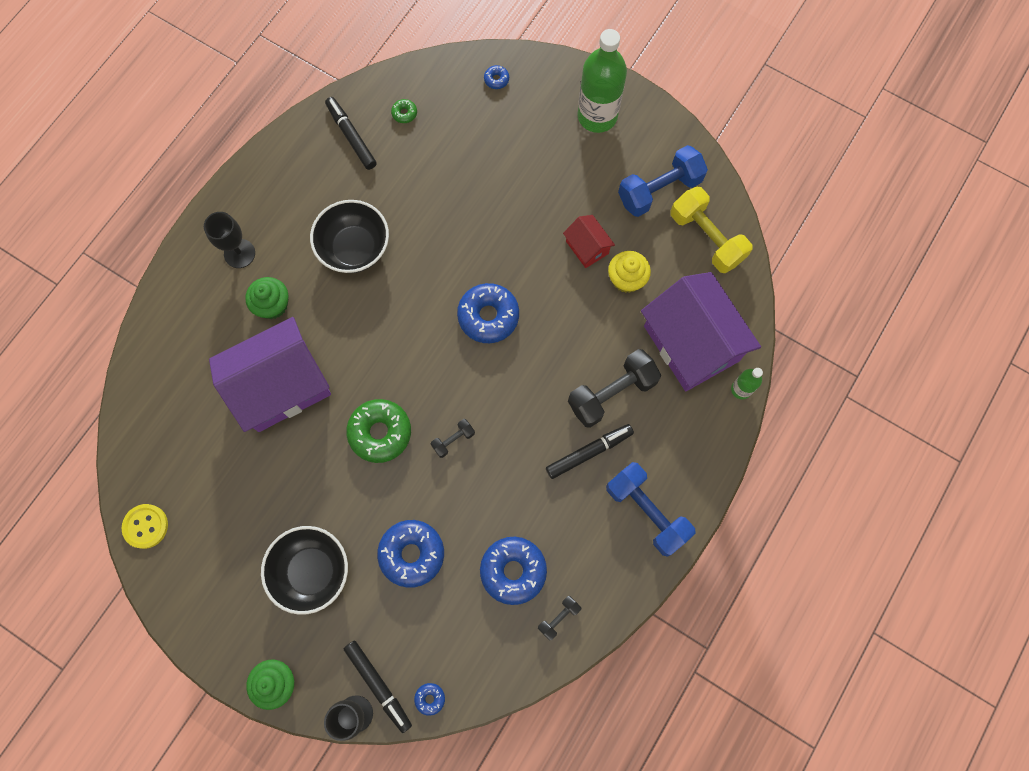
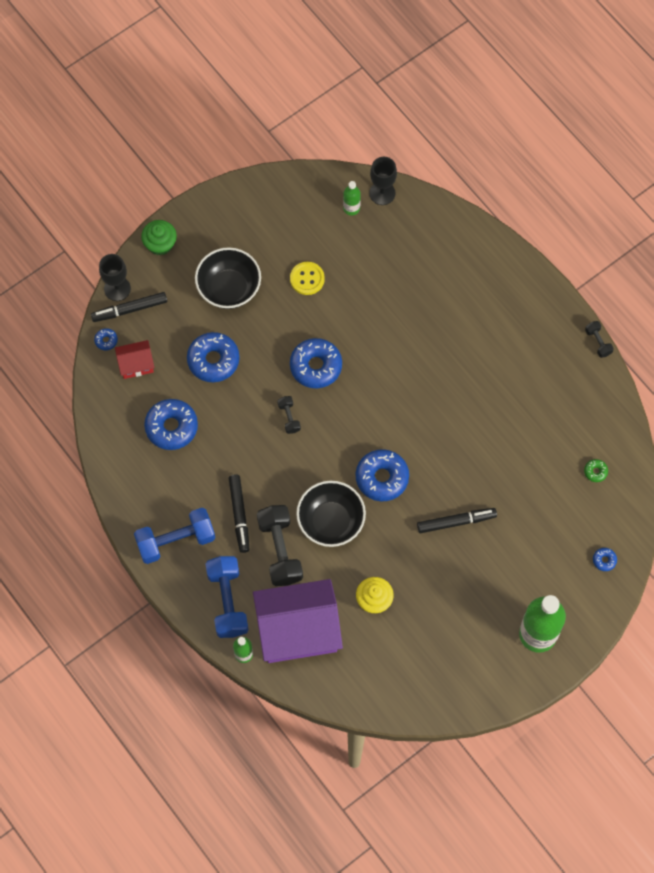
camera: 110 degrees right, 5 degrees down
(145, 526) = (308, 186): yellow button -> yellow button (307, 279)
(162, 464) = (351, 208): none -> green bottle
(239, 253) = (507, 305): black goblet -> black goblet (382, 193)
(272, 305) = (452, 318): green cupcake -> none
(281, 386) = (381, 306): purple house -> none
(351, 136) = (587, 421): black marker -> black marker (456, 522)
(354, 248) = (480, 393): black bowl -> black bowl (331, 521)
(380, 433) = (316, 366): green donut -> blue donut
(558, 618) = (124, 447): black dumbbell -> black dumbbell (598, 342)
(587, 247) = (414, 578): red house -> red house (136, 364)
(659, 190) = (446, 660): blue dumbbell -> blue dumbbell (227, 601)
(706, 238) = (387, 682): yellow dumbbell -> none

